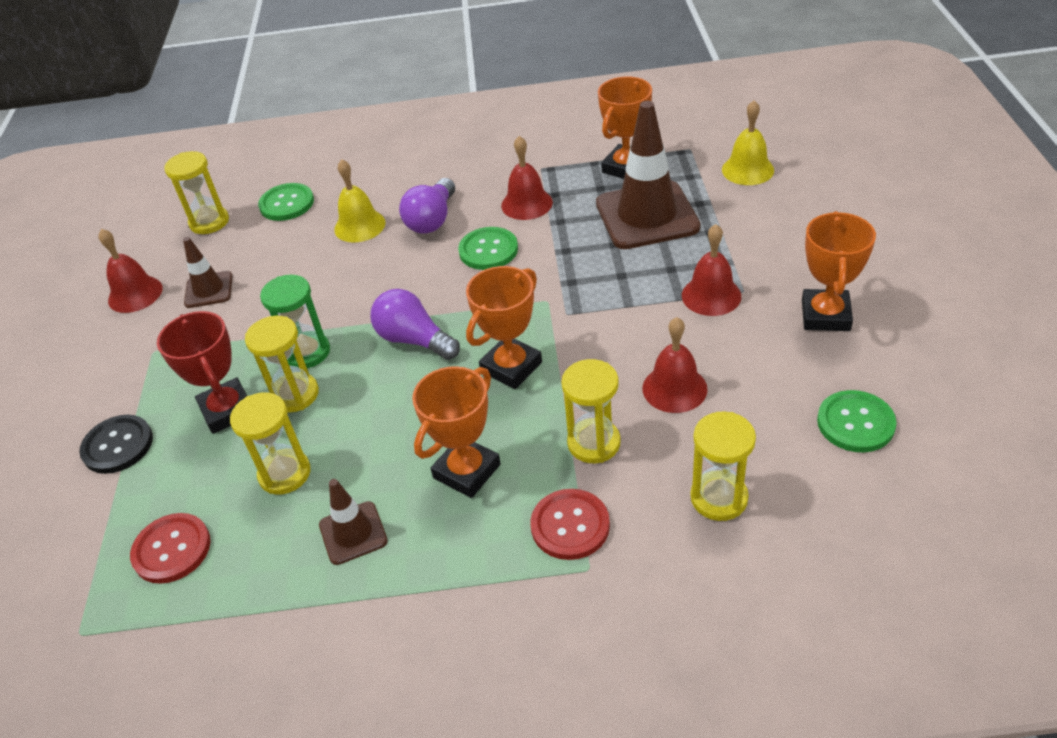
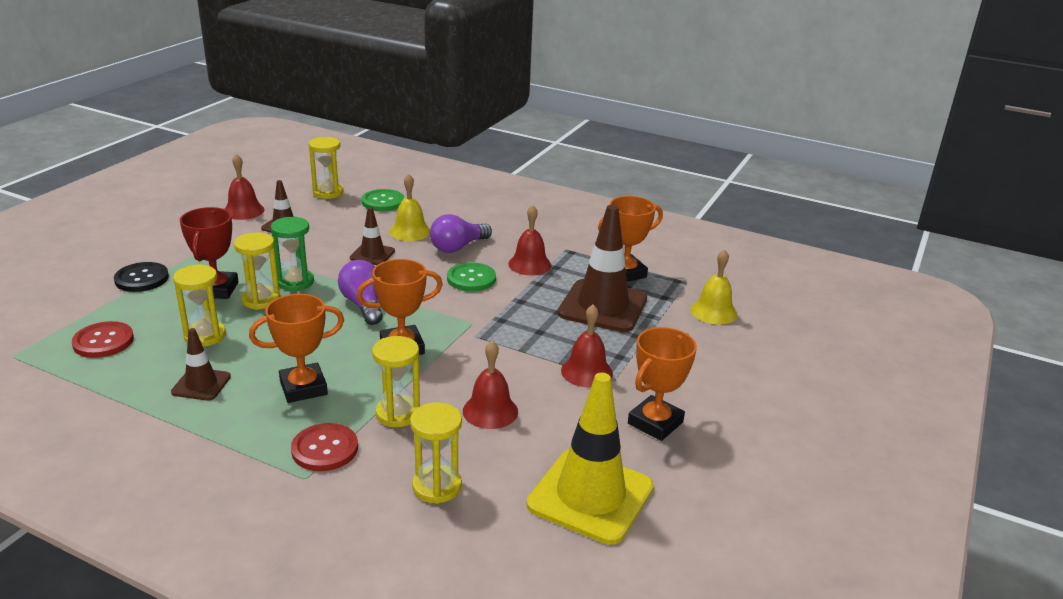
camera: 25 degrees right, 15 degrees down
(352, 275) = (372, 254): none -> brown traffic cone
(855, 423) = (590, 496): green button -> yellow traffic cone

